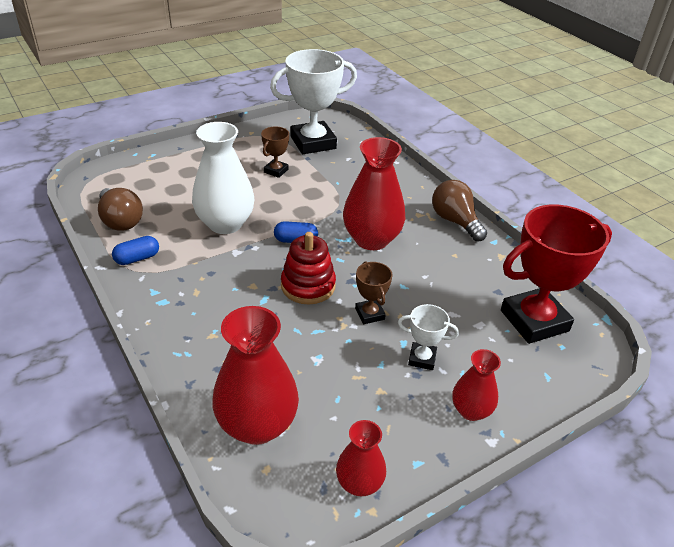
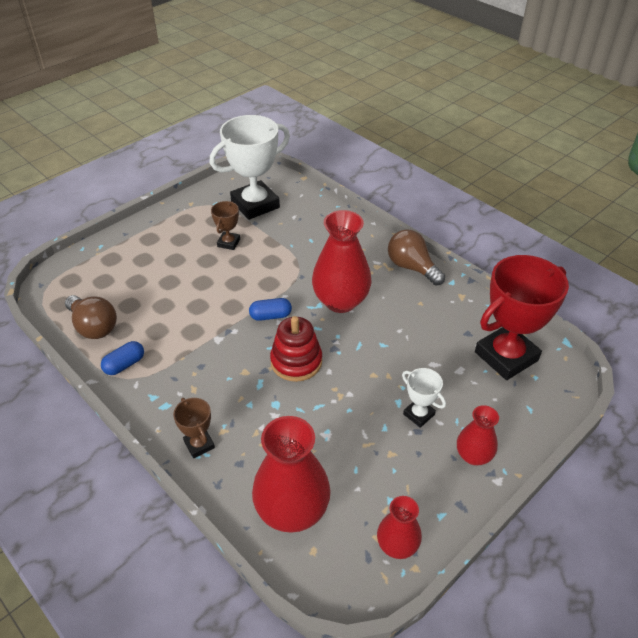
camera: 10 degrees left, 5 degrees up
(225, 224) = (198, 310): white vase -> none
(370, 314) = (360, 379): brown trophy -> brown trophy (199, 444)
(422, 358) = (419, 414): white trophy -> white trophy turned 45 degrees clockwise

